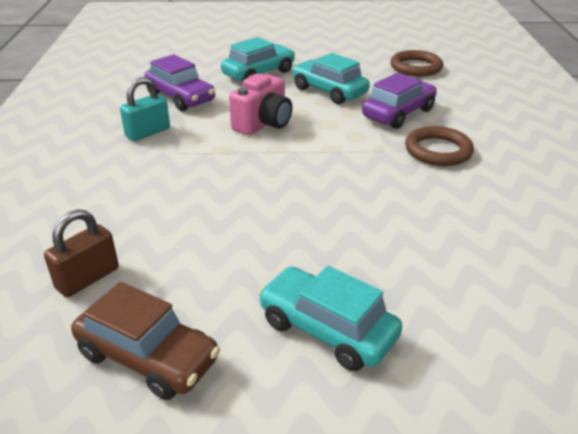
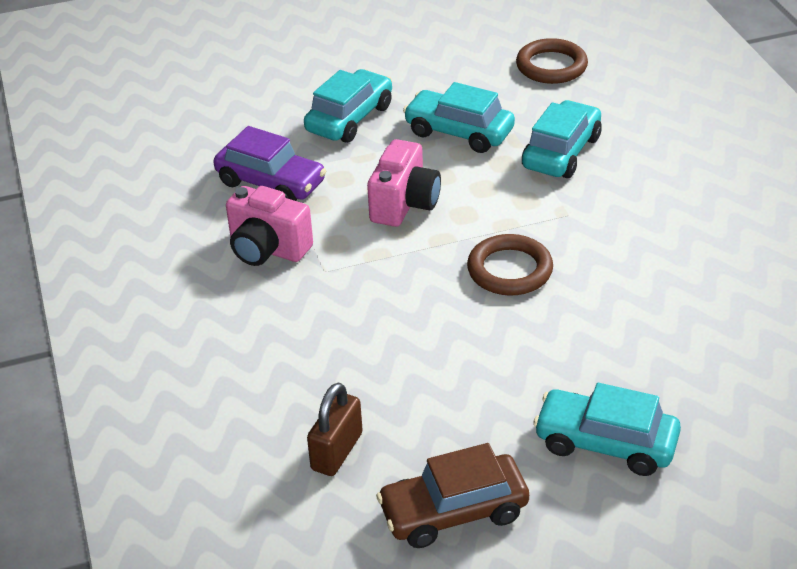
camera: 15 degrees left, 5 degrees up
(148, 132) = (267, 249): turquoise padlock -> pink camera
(148, 357) = (453, 512): brown car -> brown car turned 150 degrees clockwise
(398, 113) = (561, 152): purple car -> turquoise car
(438, 151) = (629, 201): brown ring -> brown ring (509, 270)

